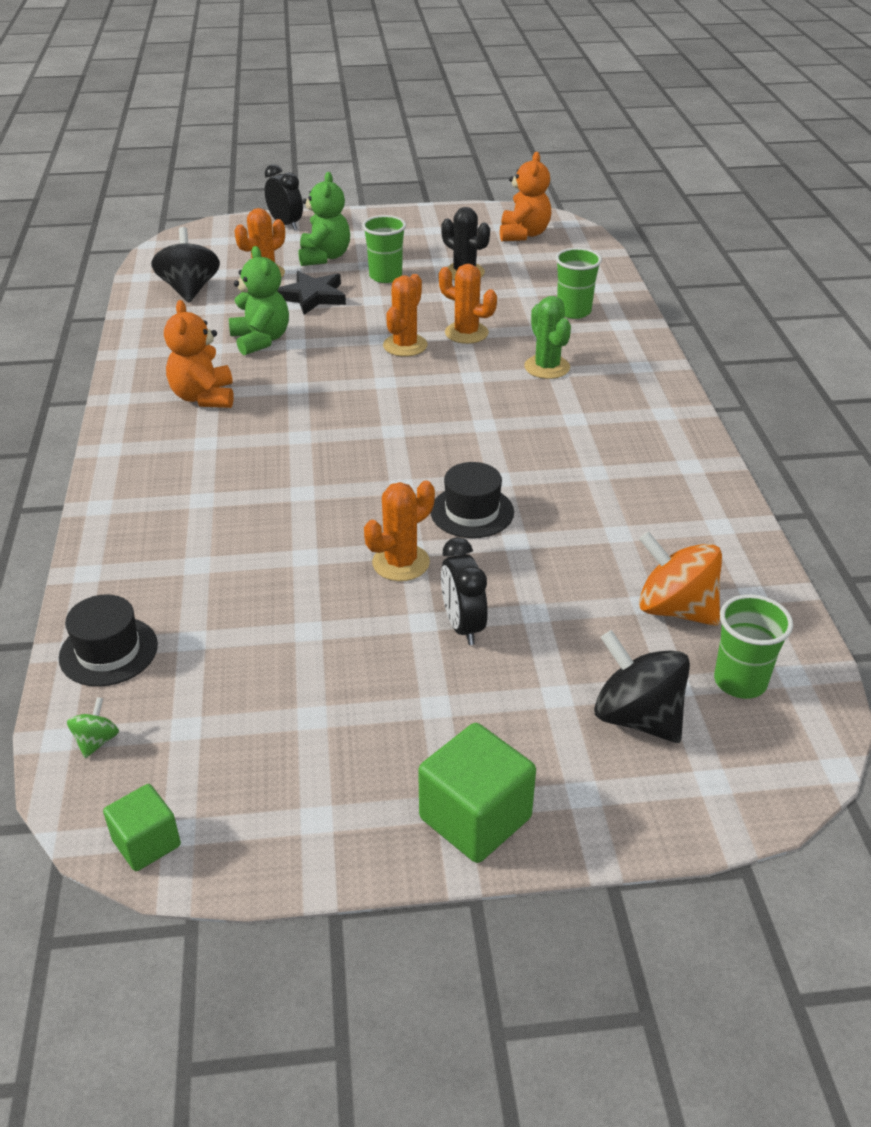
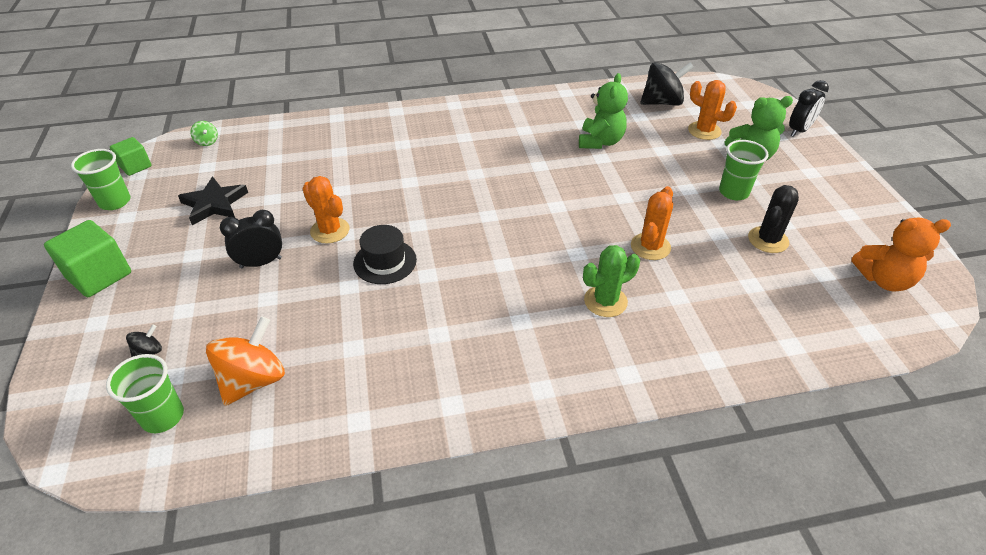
camera: 85 degrees right, 5 degrees up
(96, 741) = (207, 142): green spinning top -> green spinning top turned 45 degrees clockwise
(108, 651) = (271, 134): black hat -> none
(204, 397) = (517, 128): orange teddy bear -> none
(261, 340) = (600, 142): green teddy bear -> green teddy bear turned 45 degrees counterclockwise
(312, 296) = (678, 157): black star -> black star (214, 204)
(405, 345) = (616, 212): orange cactus -> none
(573, 311) = (724, 321): green cup -> green cup (115, 202)
(637, 717) = (149, 352): black spinning top -> black spinning top, size x0.46

